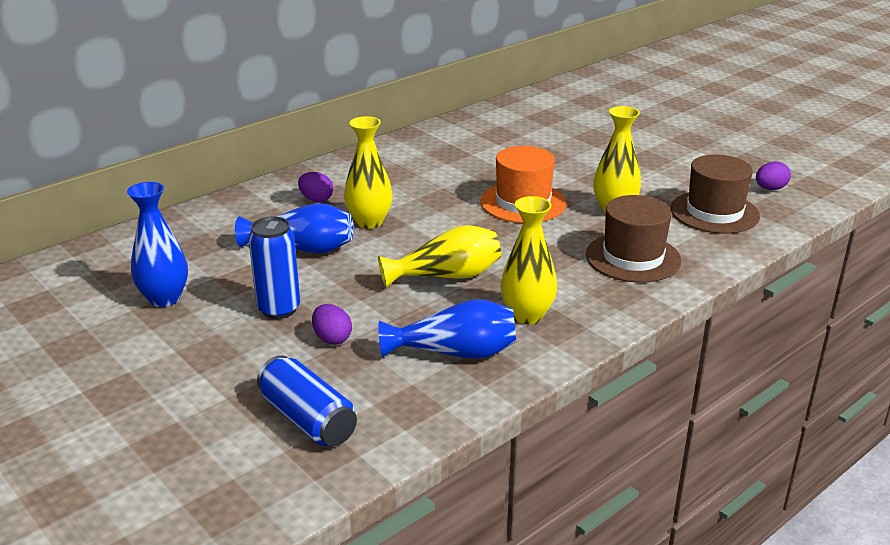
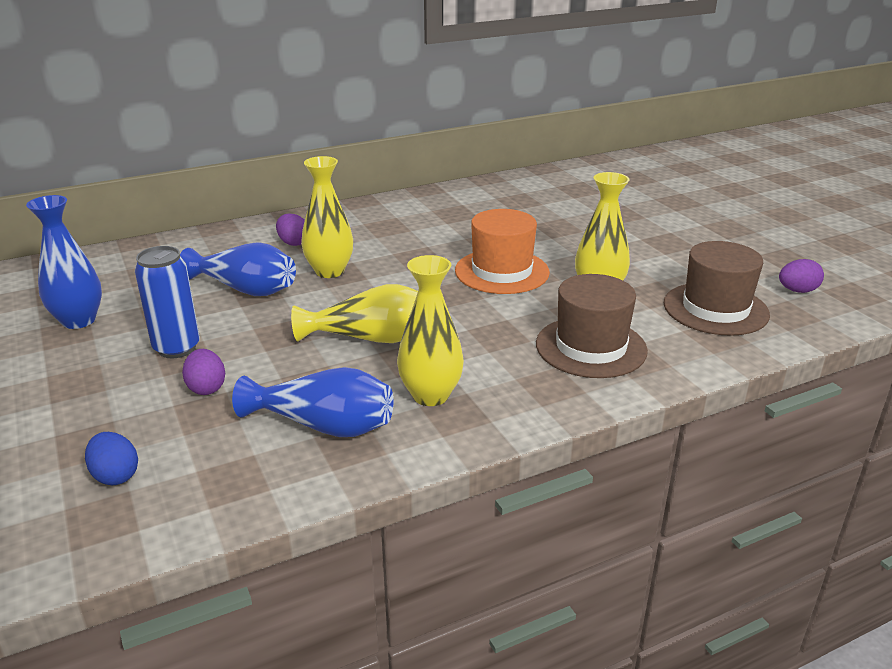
camera: 15 degrees right, 0 degrees up
(308, 419) = (115, 475): blue can -> blue egg

